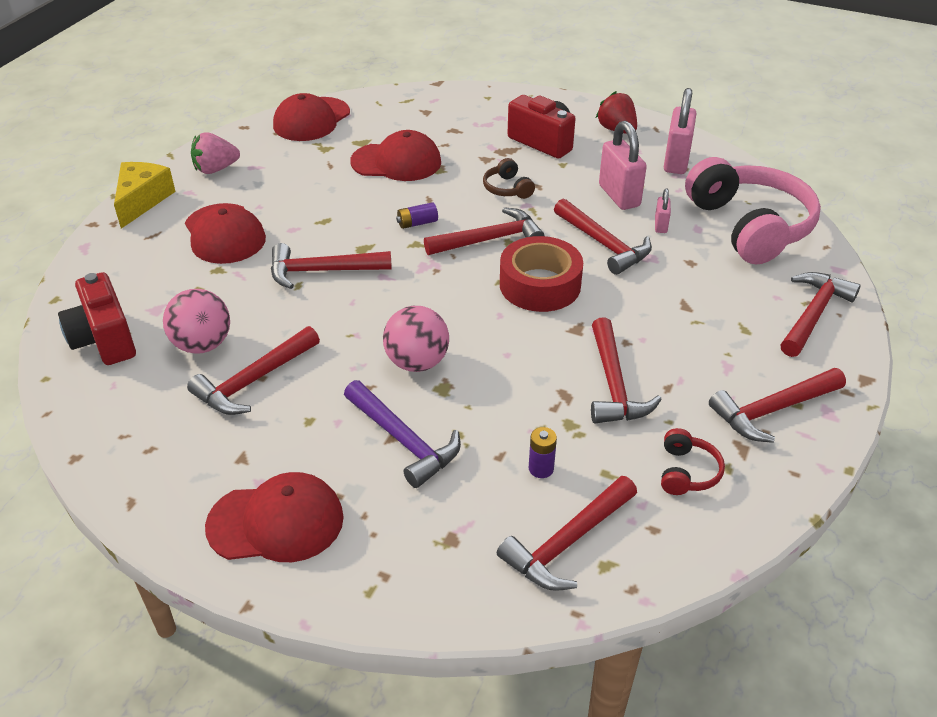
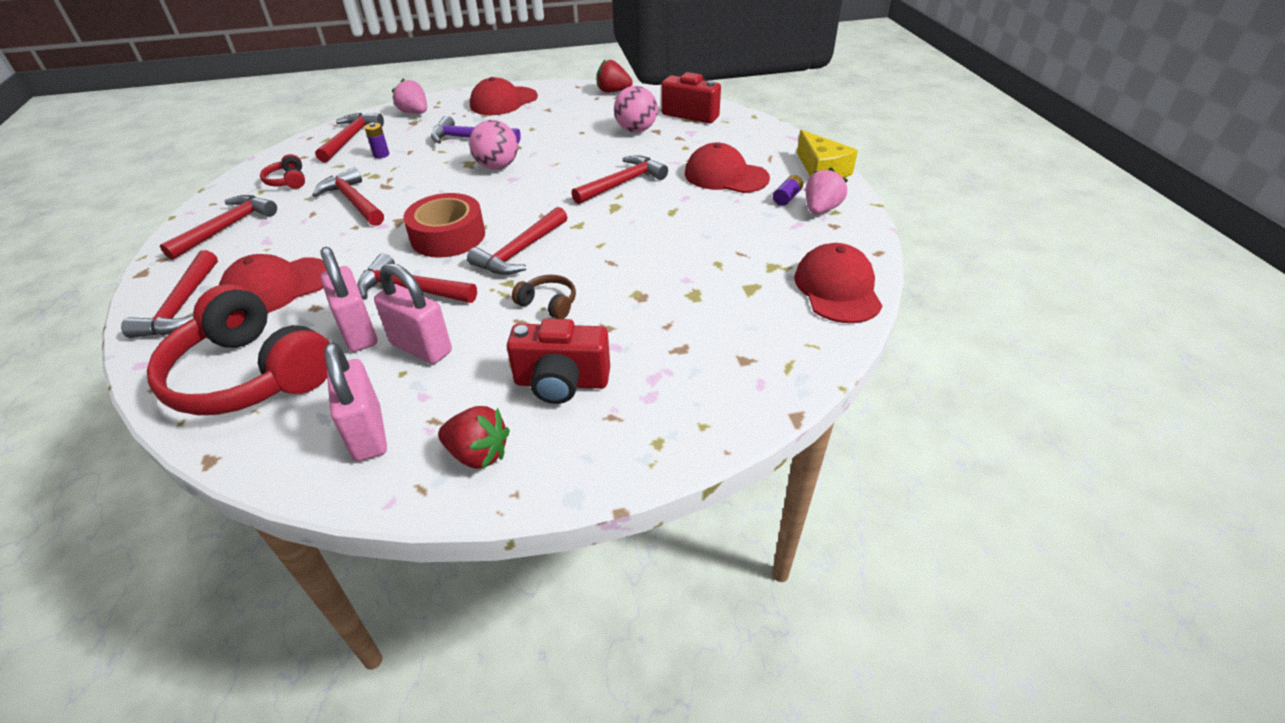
camera: 145 degrees right, 0 degrees up
(109, 452) = (613, 91): none -> red strawberry
(254, 380) = (583, 129): red hammer -> none
(396, 162) = (687, 283): red cap -> red cap (277, 287)
(417, 223) = (596, 239): purple battery -> purple battery (787, 198)
(431, 571) = (415, 113): none -> pink strawberry
(660, 225) = (359, 332): pink padlock -> pink padlock, size x2.00
(749, 226) = (251, 375): pink headphones -> red headphones

